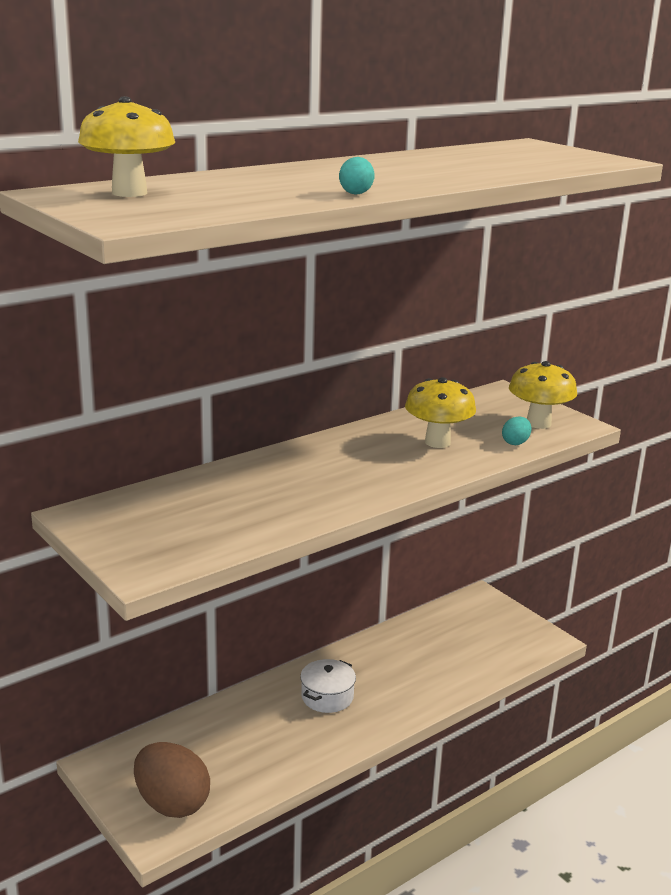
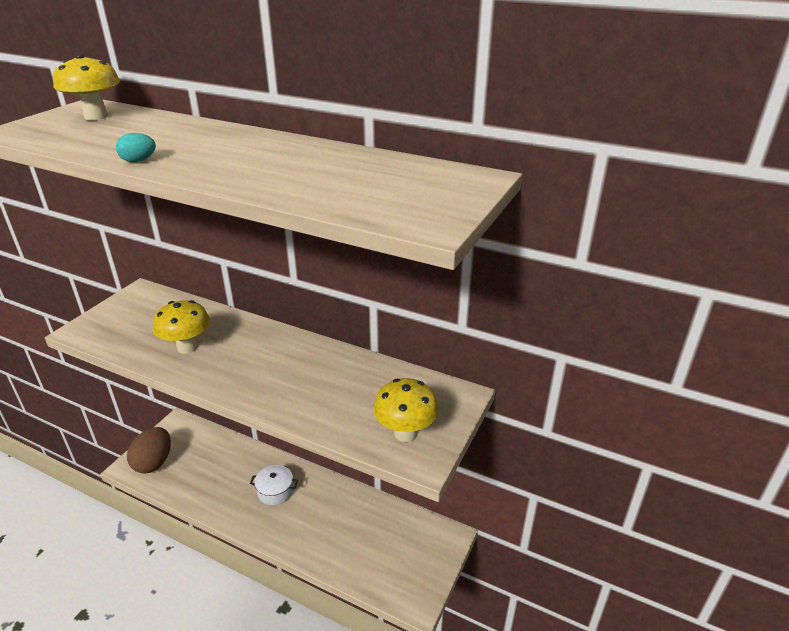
camera: 65 degrees right, 10 degrees up
(437, 442) = (323, 387): yellow mushroom -> yellow mushroom (187, 347)
(515, 443) = (351, 428): turquoise egg -> none

